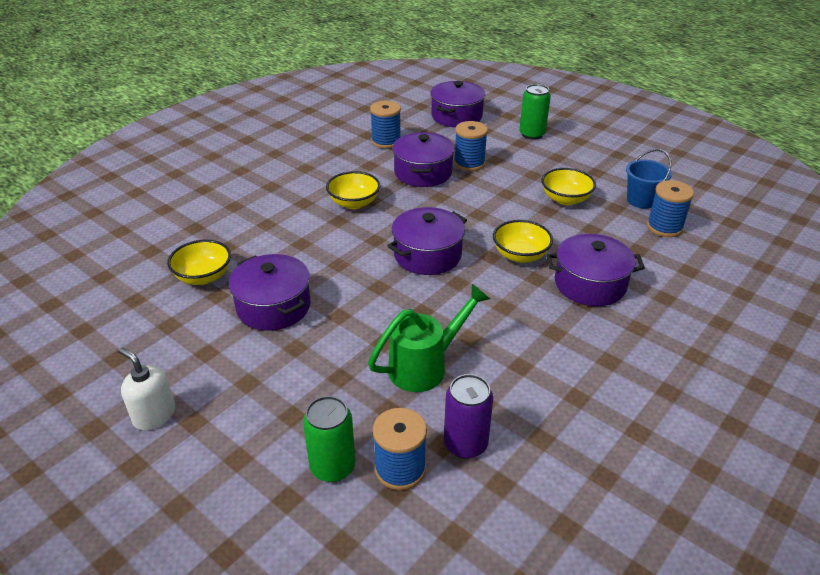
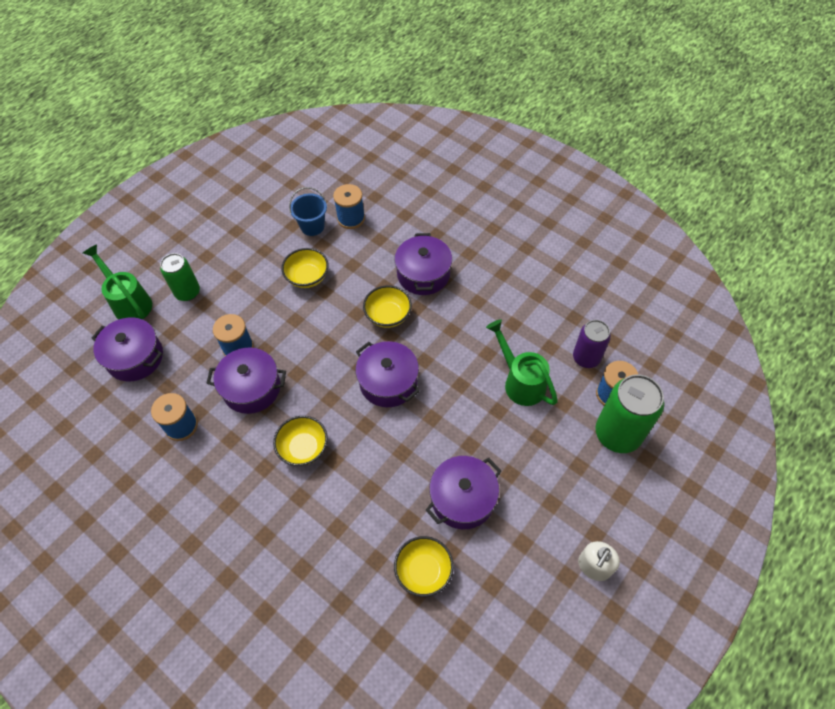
camera: 90 degrees left, 20 degrees up
(332, 467) = (617, 434): green can -> green can, size x1.59
(515, 109) = (129, 302): none -> green watering can

